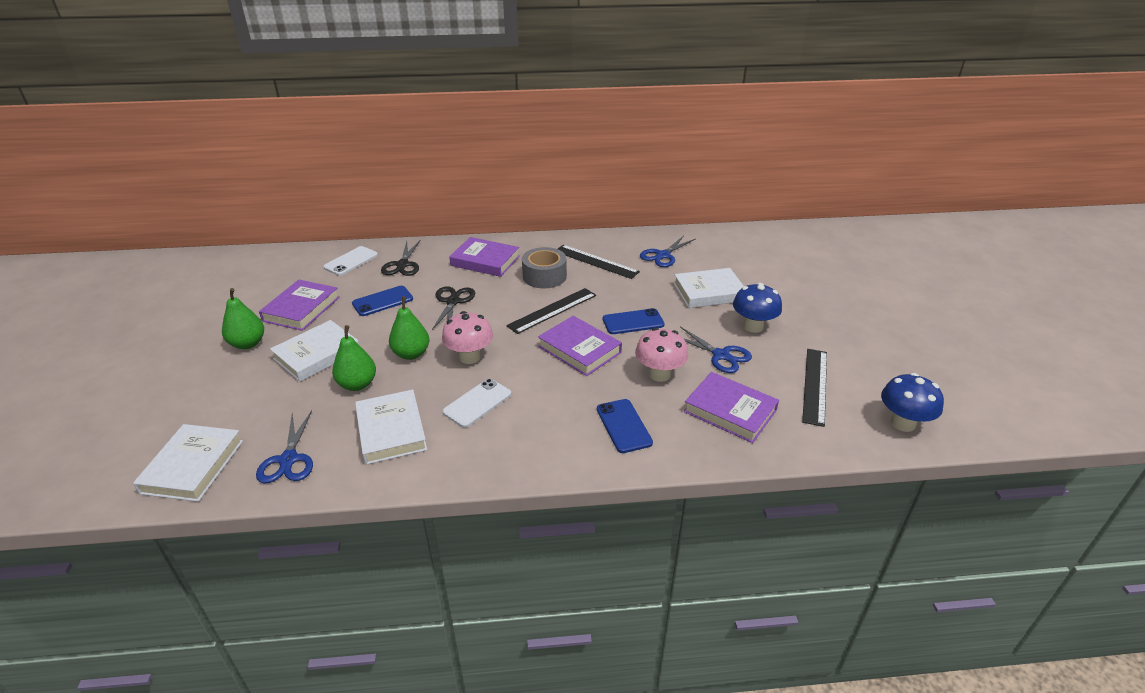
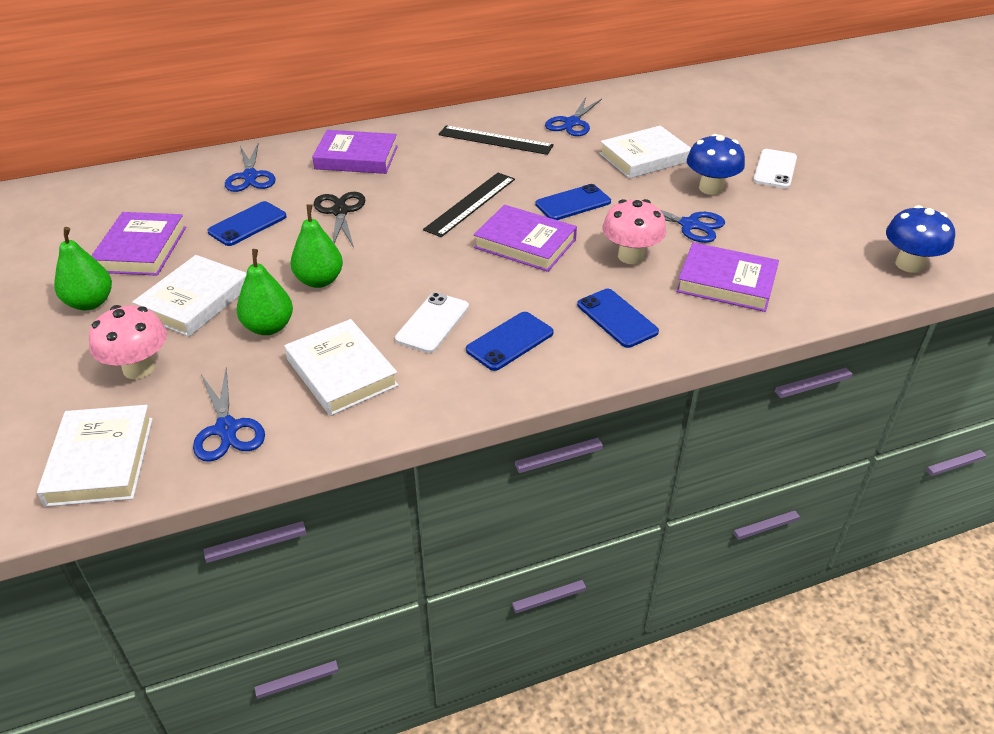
camera: 15 degrees left, 5 degrees up
(351, 261) = (177, 181): white phone -> white phone (775, 169)
(403, 265) = (250, 176): black scissors -> blue scissors
(470, 357) = (396, 272): pink mushroom -> pink mushroom (139, 368)
(529, 429) = (510, 341): none -> blue phone
(544, 276) = (441, 166): grey tape -> none
(815, 385) = (804, 241): black ruler -> none

